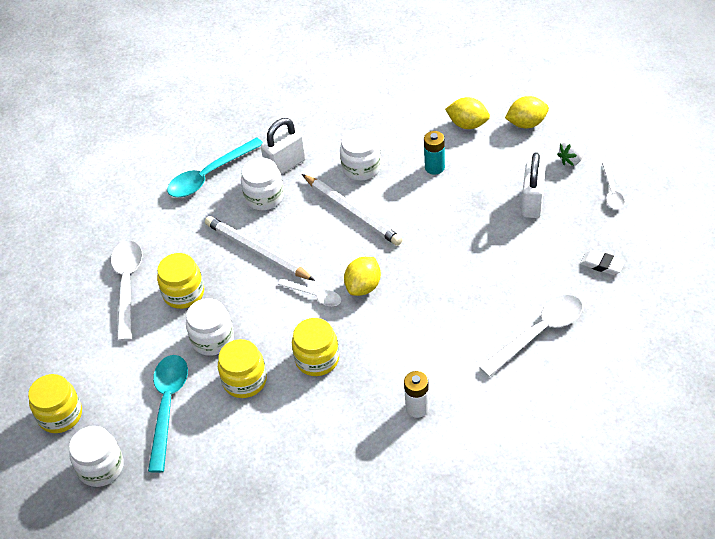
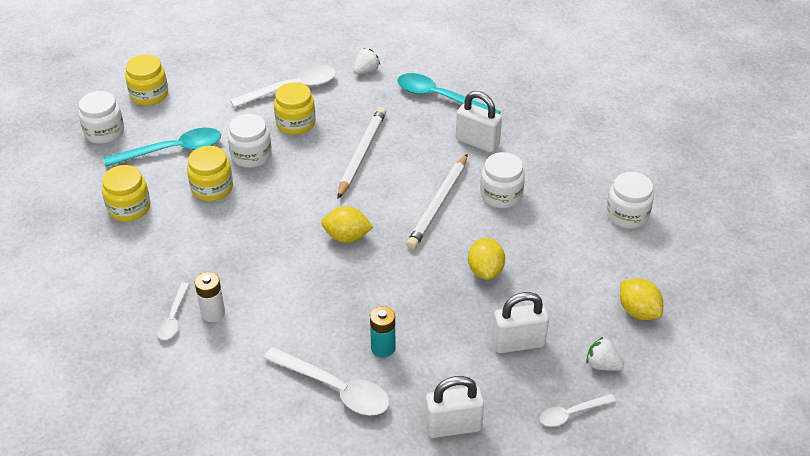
camera: 65 degrees right, 5 degrees down
(135, 220) = (366, 71): none -> white strawberry
(264, 197) = (430, 139): white jar -> white jar (627, 215)
(314, 296) = (323, 206): white spoon -> white spoon (173, 317)
(317, 359) = (249, 228): yellow jar -> yellow jar (129, 208)
(434, 167) = (530, 250): turquoise battery -> turquoise battery (383, 348)
(467, 124) = (608, 261): yellow lemon -> yellow lemon (485, 270)
(602, 265) = (453, 426): white eraser -> white padlock

